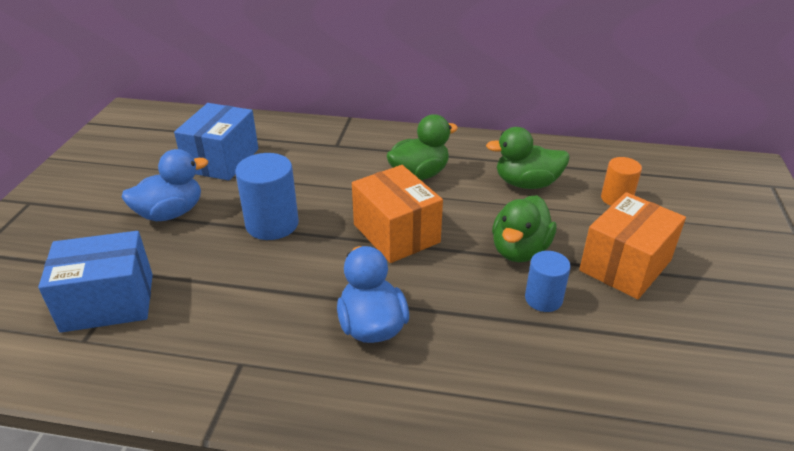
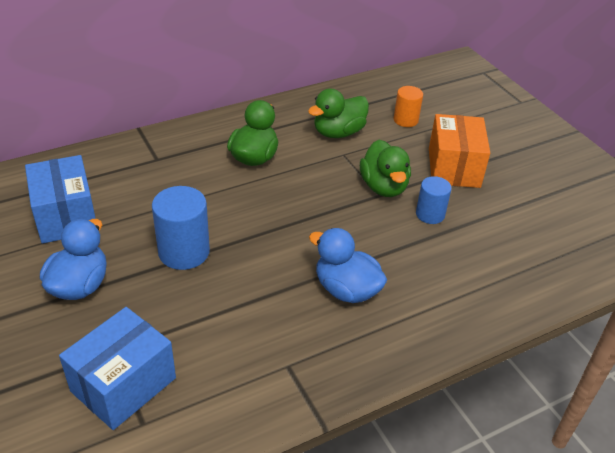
camera: 40 degrees left, 5 degrees up
(396, 233) = (289, 213): orange box -> none

